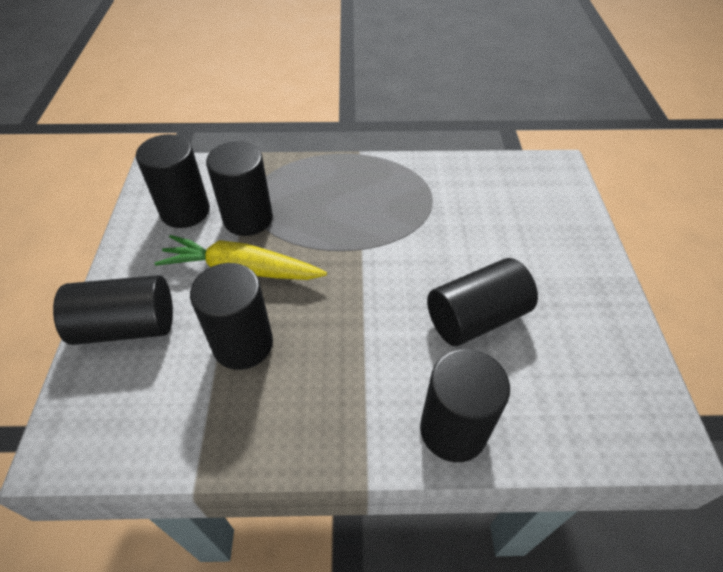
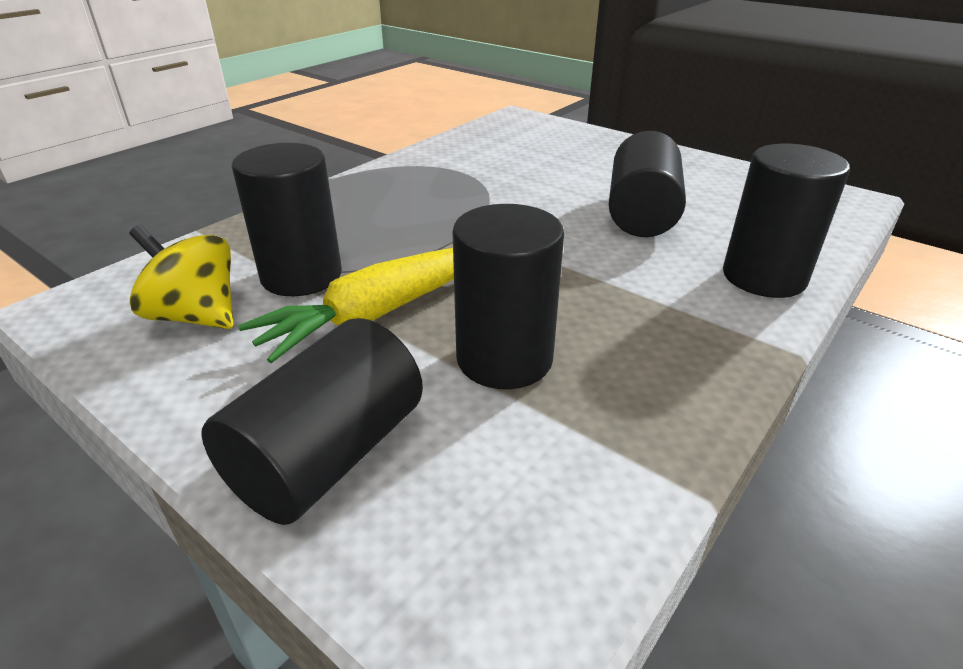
camera: 50 degrees left, 15 degrees down
(185, 211) = (196, 316): black cylinder -> yellow spinning top

